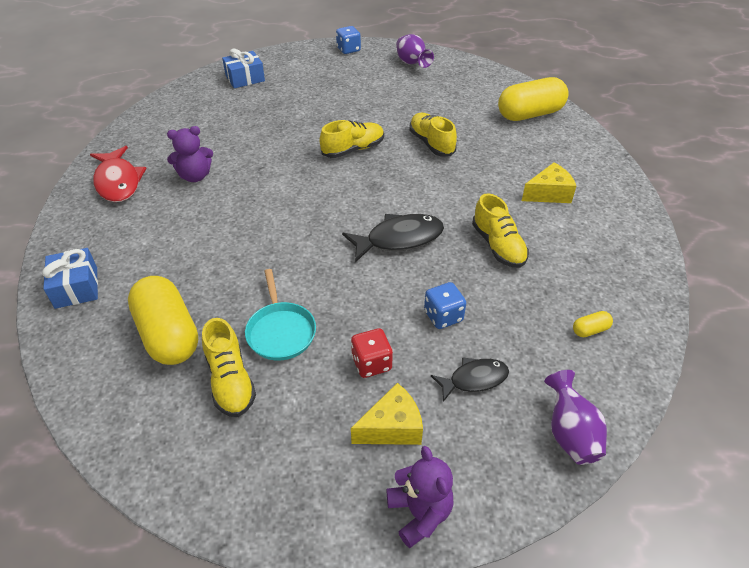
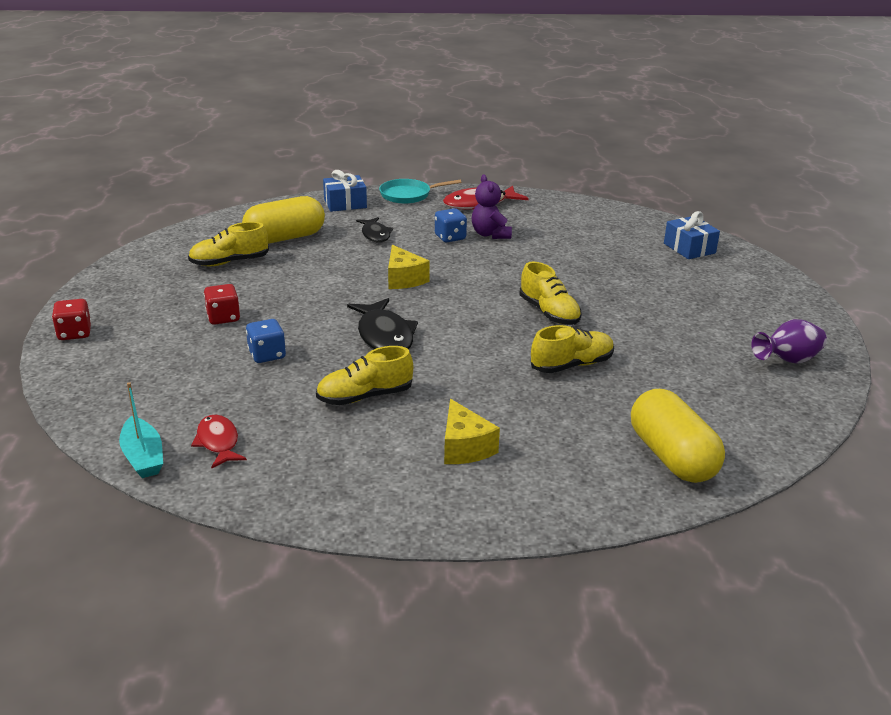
camera: 90 degrees right, 15 degrees down
(281, 332) = (273, 279): turquoise pan -> turquoise pan (408, 195)
(348, 49) = (803, 312): blue dice -> blue dice (450, 237)
(392, 427) = (154, 325): yellow cheese -> yellow cheese (404, 279)
(419, 513) = (75, 333): purple teddy bear -> red dice
(474, 379) = (184, 366): black fish -> black fish (375, 235)
(570, 433) = (102, 410): purple vase -> none
(590, 330) = (218, 442): yellow capsule -> red fish
(629, 380) = (143, 457): none -> turquoise boat

